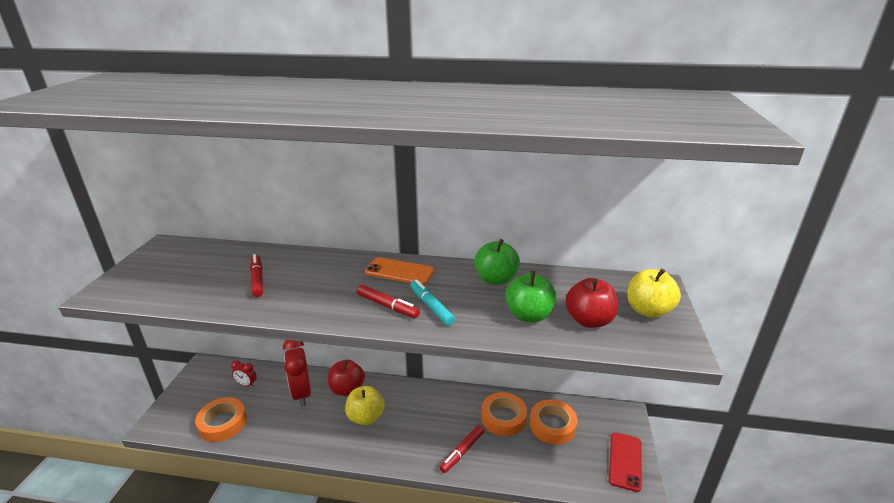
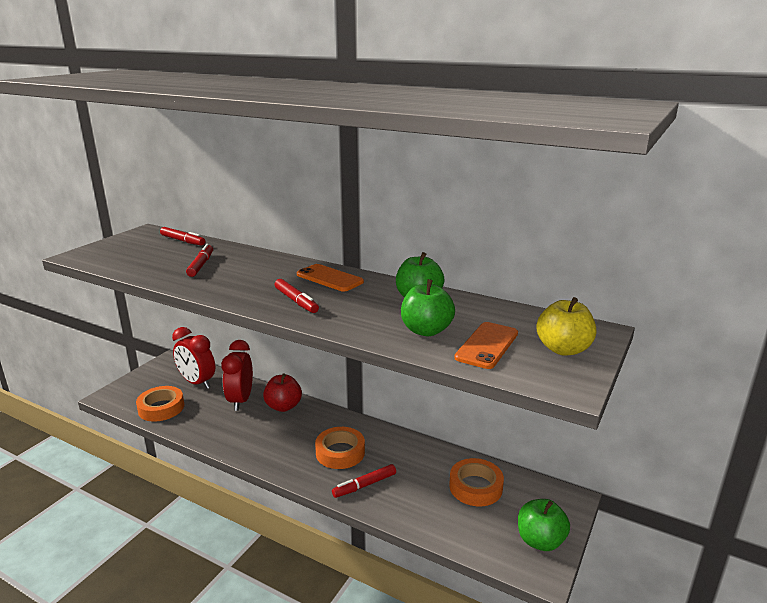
camera: 20 degrees right, 5 degrees down
(215, 251) = (183, 241): none -> red marker
(246, 384) = (197, 382): red clock -> red clock, size x2.03
(366, 417) = (288, 433): yellow apple -> none
(431, 306) = (336, 308): turquoise marker -> none
(503, 417) = (425, 467): orange tape -> orange tape (340, 452)
(589, 320) = (487, 345): red apple -> orange phone
(625, 461) = (540, 541): red phone -> green apple

